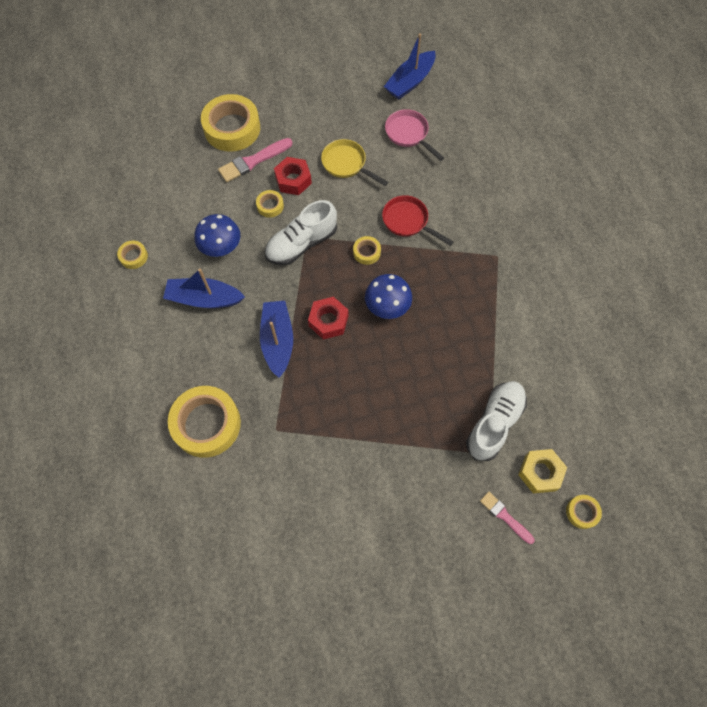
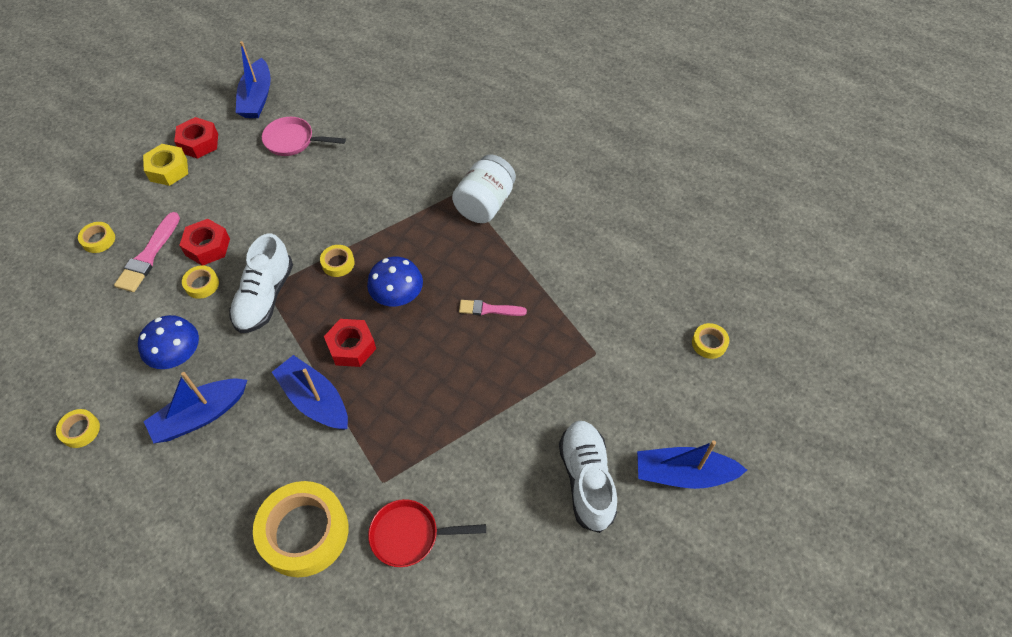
camera: 40 degrees left, 10 degrees down
(232, 128) = (98, 240): yellow tape -> yellow tape, size x0.45
(344, 94) = (199, 143): none -> red nut
(346, 164) = (252, 201): yellow pan -> none
(408, 221) = (355, 213): red pan -> red pan (410, 535)
(475, 589) = (683, 474): none -> blue boat
(494, 423) = (578, 326): white shoe -> white shoe (586, 479)
(505, 516) = (653, 394): pink brush -> pink brush (489, 309)
(506, 278) = (485, 204): none -> white jar
(540, 472) = (649, 337): yellow nut -> yellow nut (168, 170)

